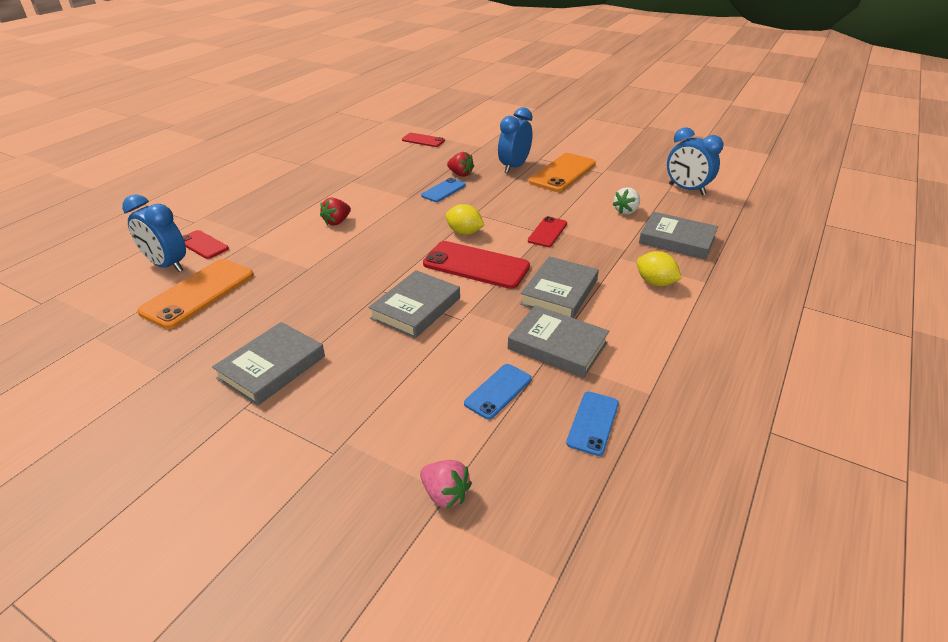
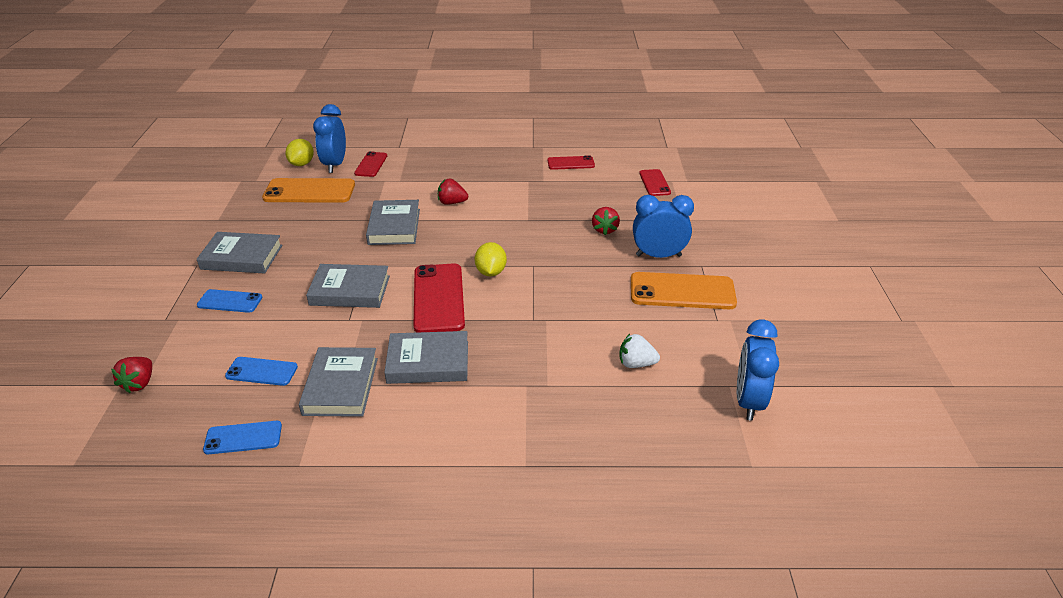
camera: 60 degrees right, 0 degrees up
(443, 190) = (560, 232): blue phone -> blue phone (230, 301)
(445, 494) = (139, 383): pink strawberry -> red strawberry
(547, 232) = (536, 321): red phone -> red phone (570, 163)
(655, 283) = (493, 424): yellow lemon -> yellow lemon (301, 164)
(677, 240) = (603, 421): grey book -> grey book (394, 226)

